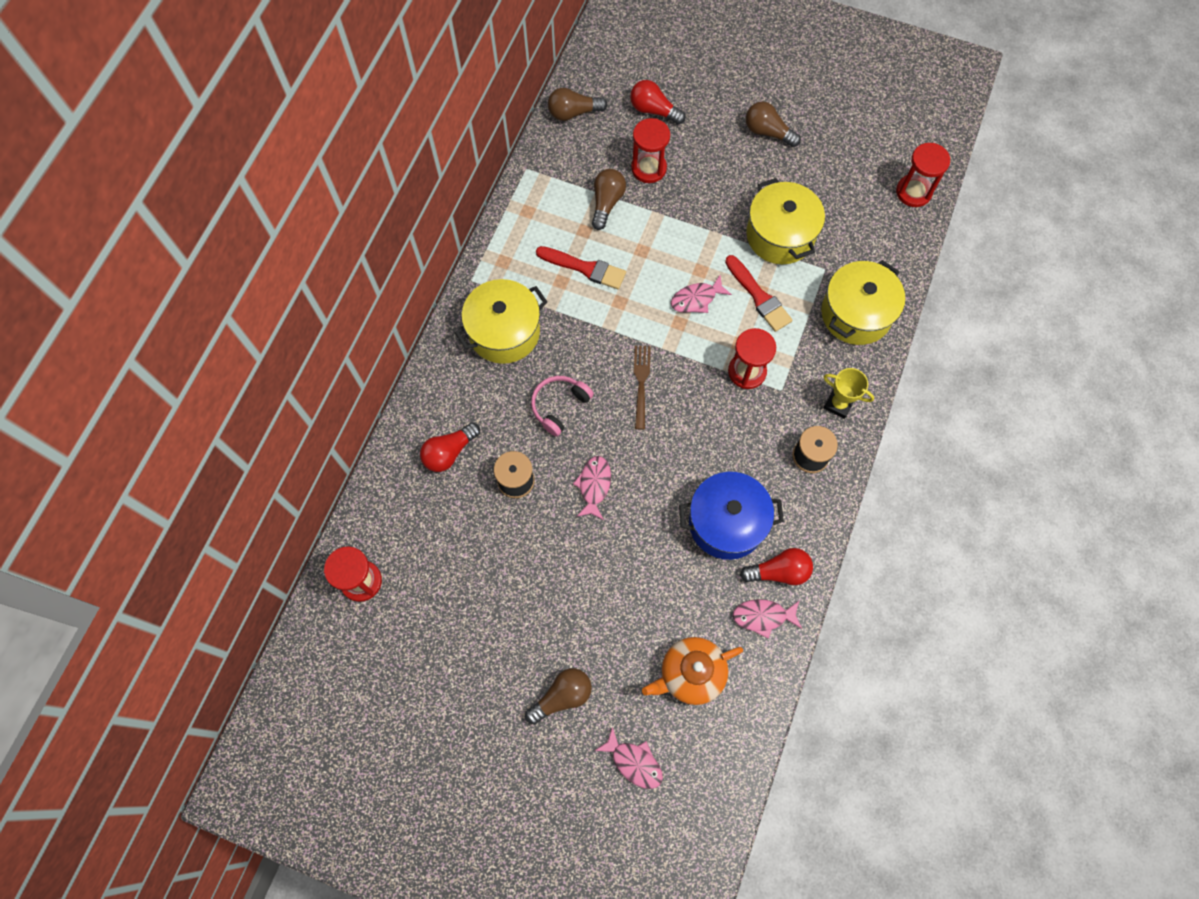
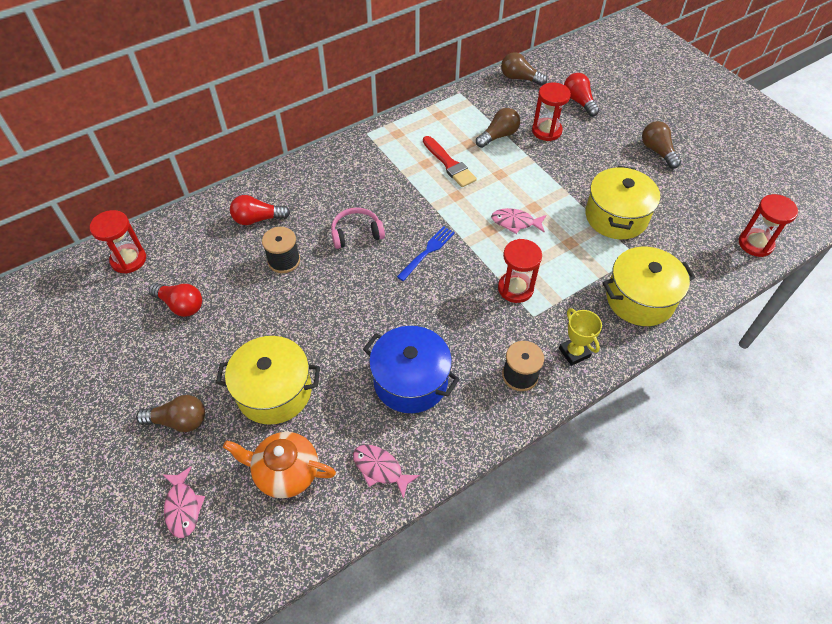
camera: 35 degrees right, 15 degrees down
(504, 332) = (360, 171): yellow pot -> yellow pot (274, 391)
(594, 485) = (334, 296): pink fish -> none
(641, 383) = (427, 252): brown fork -> blue fork
(758, 296) = (566, 245): red brush -> none
(779, 572) = (422, 443): red light bulb -> red light bulb (181, 305)

